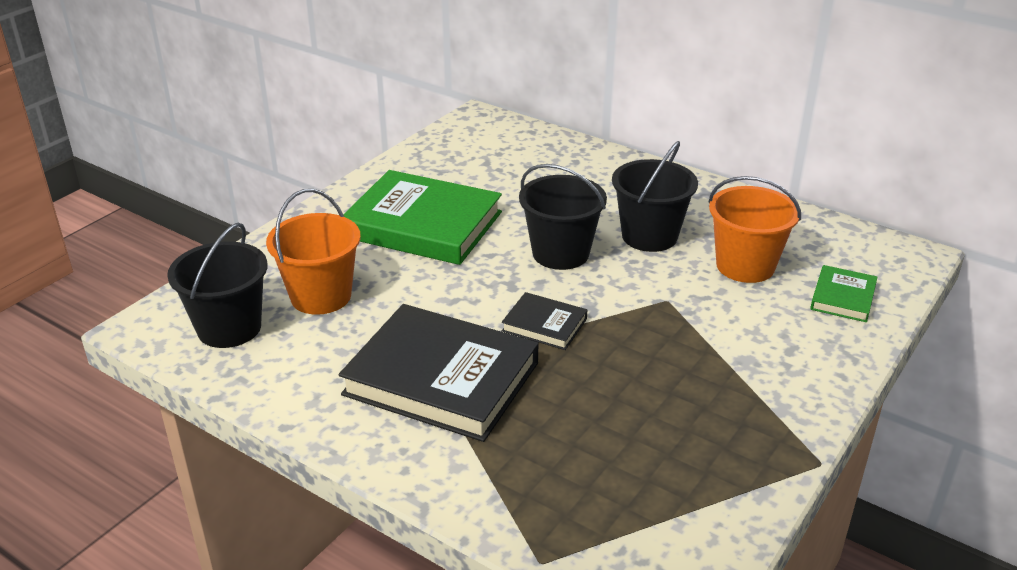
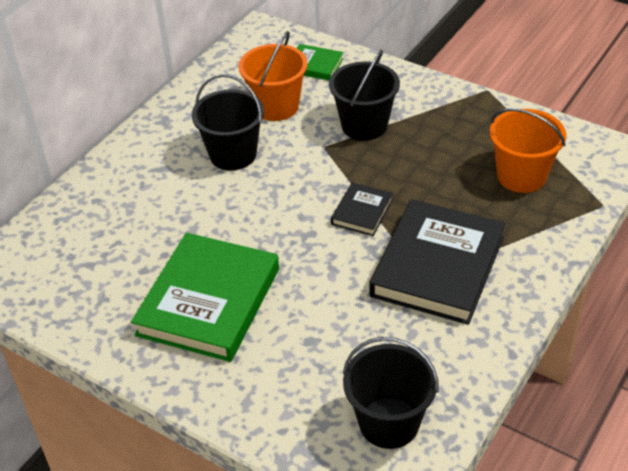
camera: 90 degrees left, 10 degrees up
(321, 296) = (333, 361): orange bucket -> orange bucket (521, 176)
(560, 253) = (259, 206): black bucket -> black bucket (364, 125)

